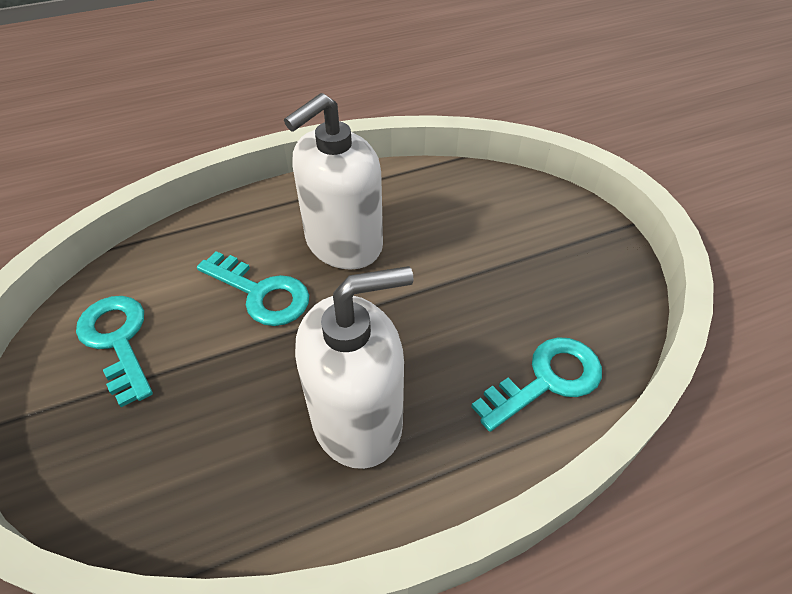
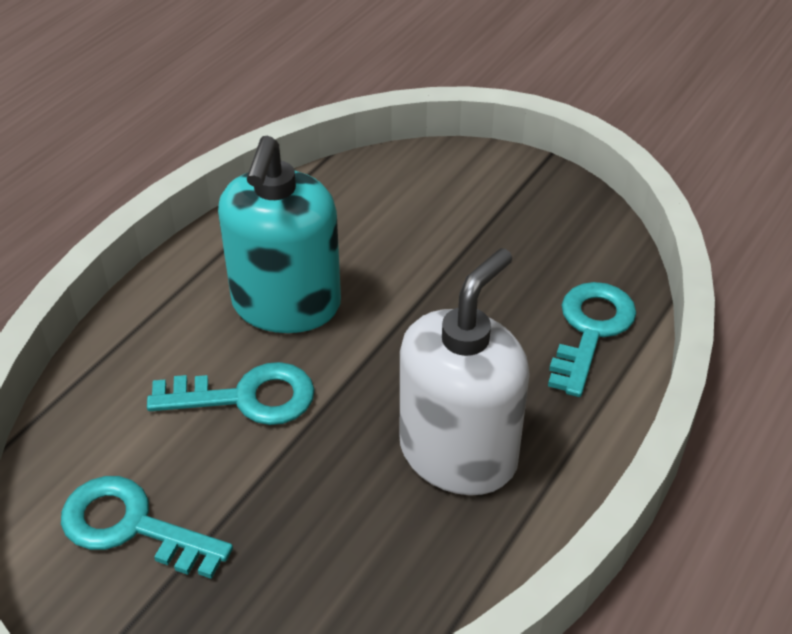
camera: 35 degrees left, 5 degrees down
(343, 243) = (286, 305): white soap dispenser -> turquoise soap dispenser

